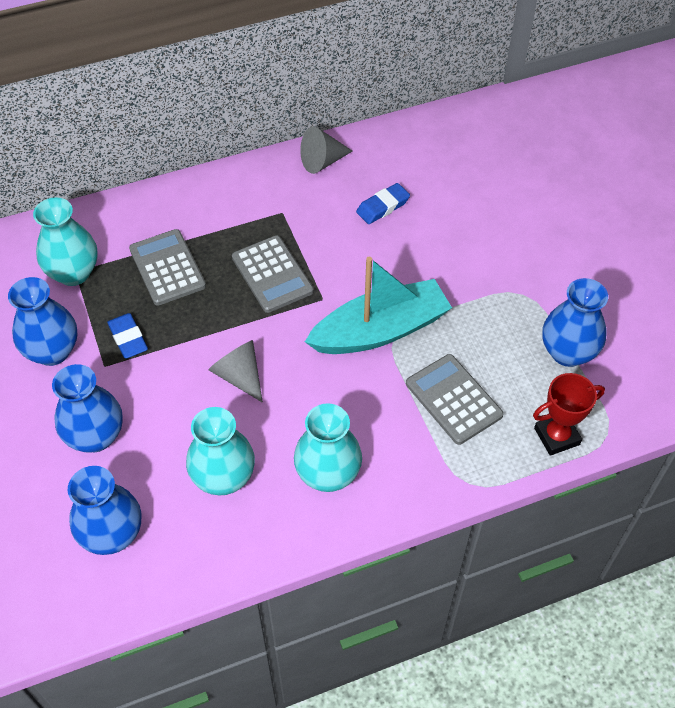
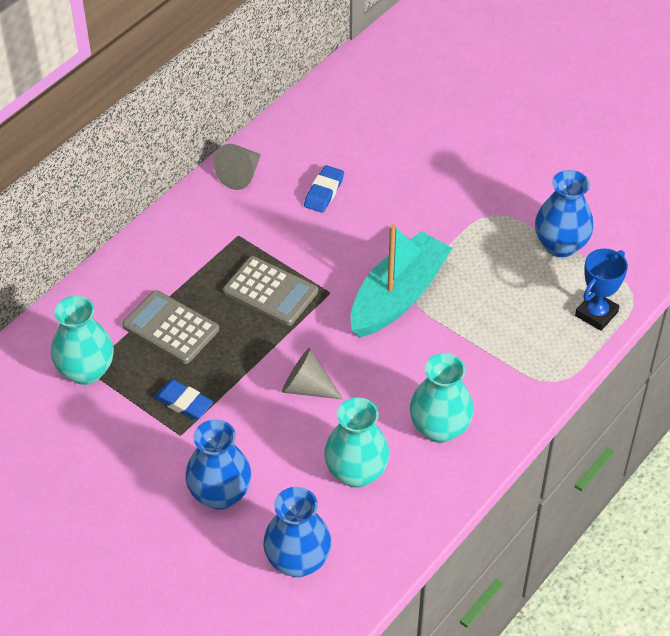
camera: 30 degrees left, 5 degrees down
(52, 351) = (123, 445): blue vase -> none
(453, 399) = (497, 323): grey calculator -> none
(556, 436) = (596, 314): red trophy -> blue trophy

